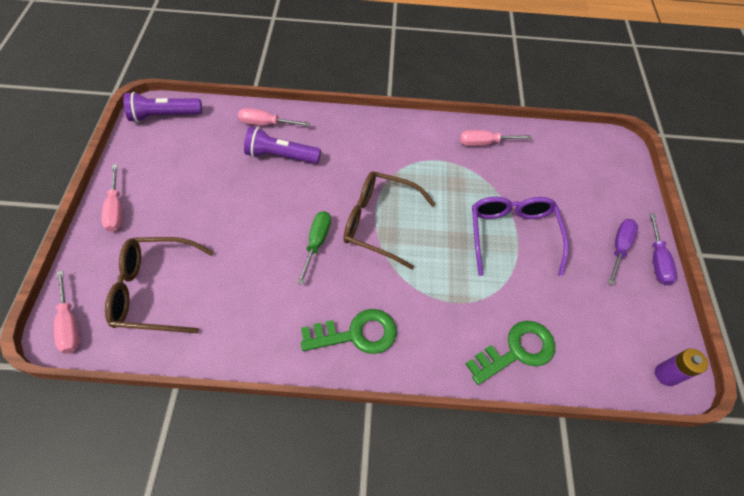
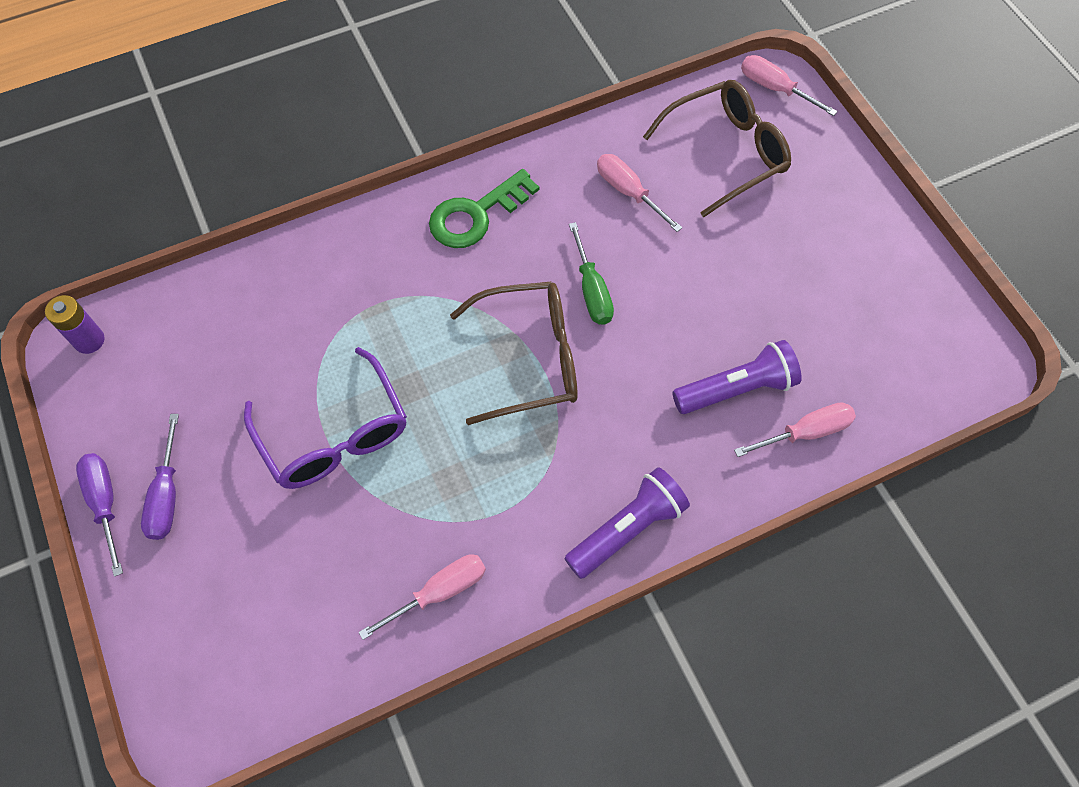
camera: 155 degrees right, 5 degrees up
(116, 209) = (864, 209): pink screwdriver -> pink screwdriver (628, 192)
(164, 115) = (958, 364): purple flashlight -> purple flashlight (627, 529)
(516, 351) = (282, 283): green key -> none

